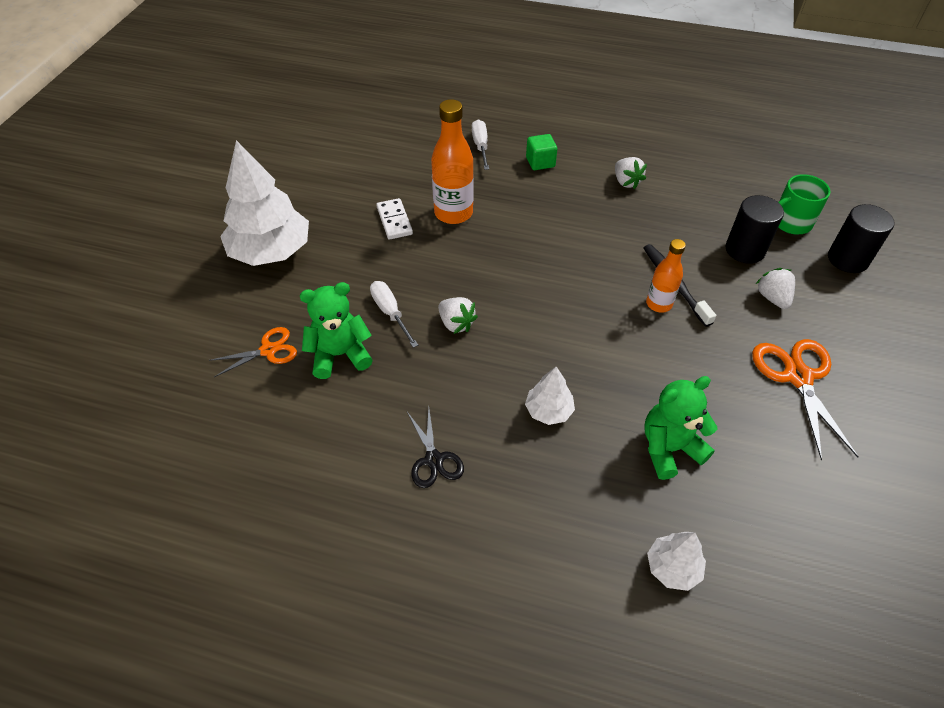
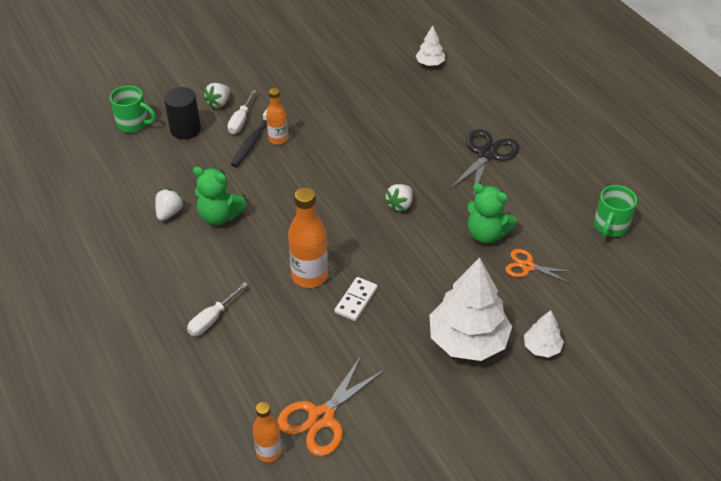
camera: 135 degrees left, 5 degrees down
(205, 467) = (610, 226): none -> green mug
(345, 114) = (269, 452): none -> orange bottle
(390, 312) = (431, 238): white screwdriver -> white screwdriver (241, 121)
(434, 459) = (486, 154): black scissors -> black scissors, size x1.63
(456, 323) = (400, 205): white strawberry -> white strawberry turned 150 degrees counterclockwise
(540, 162) = (195, 270): green cube -> none
(549, 411) = (406, 136): white tree -> white tree (541, 347)
(669, 448) = (373, 90): green teddy bear -> green teddy bear (220, 216)
(798, 377) = (272, 73): orange scissors -> orange scissors (321, 417)
(847, 259) = (147, 90): black cylinder -> none

